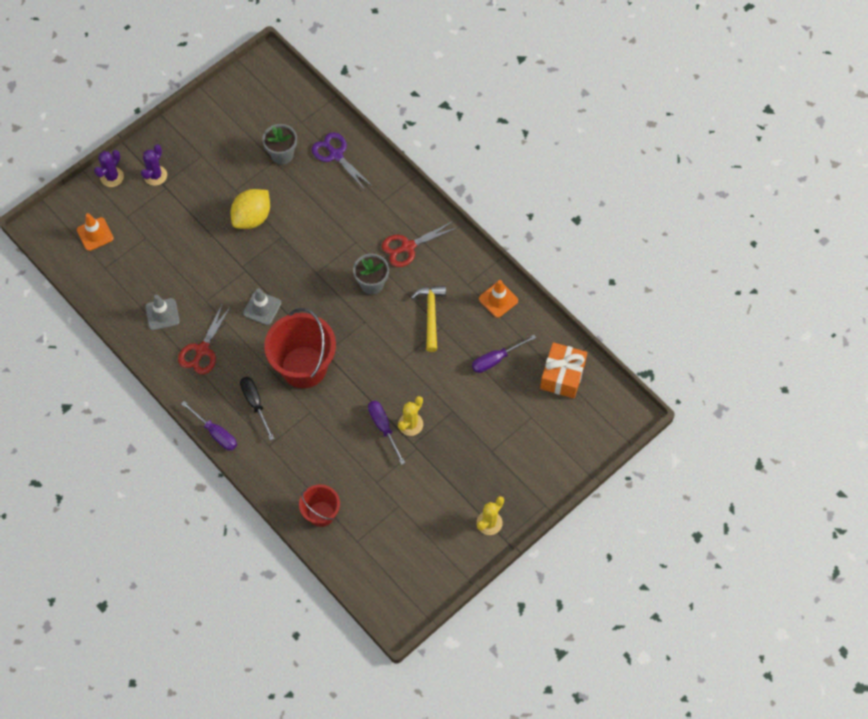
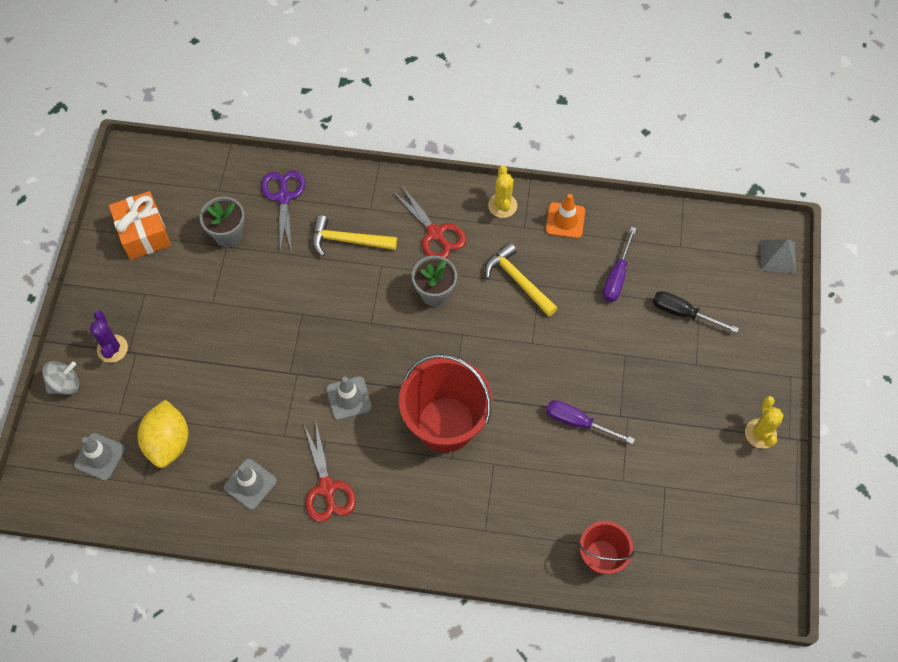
camera: 40 degrees left, 0 degrees up
(95, 234) = (99, 456): orange traffic cone -> grey traffic cone
(112, 177) = (65, 384): purple cactus -> grey spinning top
(215, 433) = (420, 562): purple screwdriver -> none
(252, 218) = (255, 317): yellow lemon -> yellow lemon (168, 442)
(255, 404) = (432, 499): black screwdriver -> black screwdriver (683, 313)
(336, 155) = (283, 197): purple scissors -> purple scissors turned 75 degrees clockwise
(350, 211) = (347, 240): none -> yellow hammer
(408, 247) = (435, 233): red scissors -> red scissors turned 60 degrees counterclockwise
(410, 424) = (599, 398): yellow cactus -> yellow cactus (502, 205)
(562, 376) = (688, 246): orange gift -> orange gift (143, 233)
(615, 427) = (778, 256): none -> grey pyramid

